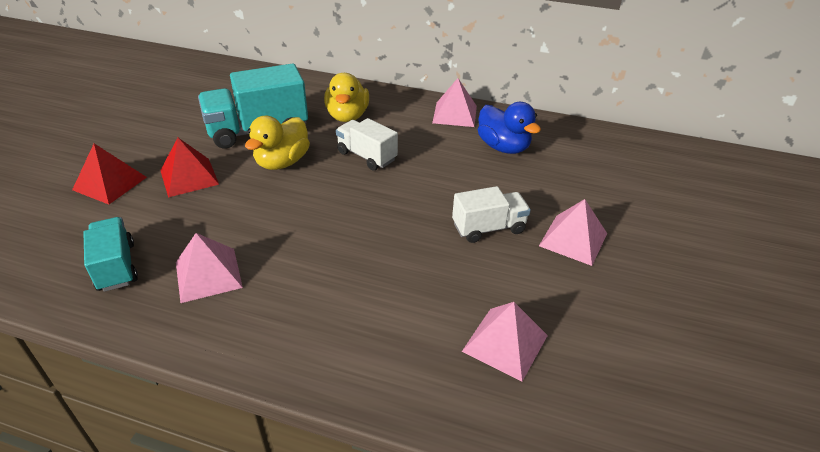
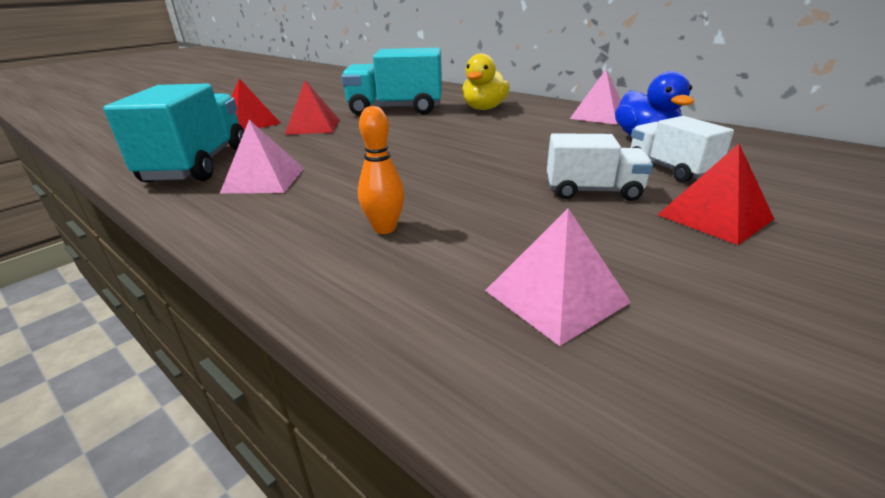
camera: 25 degrees right, 10 degrees down
(116, 267) = (198, 164): turquoise truck -> turquoise truck, size x1.68
(282, 162) = (400, 126): yellow duck -> none
(359, 310) = (384, 228): none -> orange bowling pin
(366, 156) = (484, 131): white truck -> white truck (669, 169)
(573, 239) = (715, 216): pink pyramid -> red pyramid

